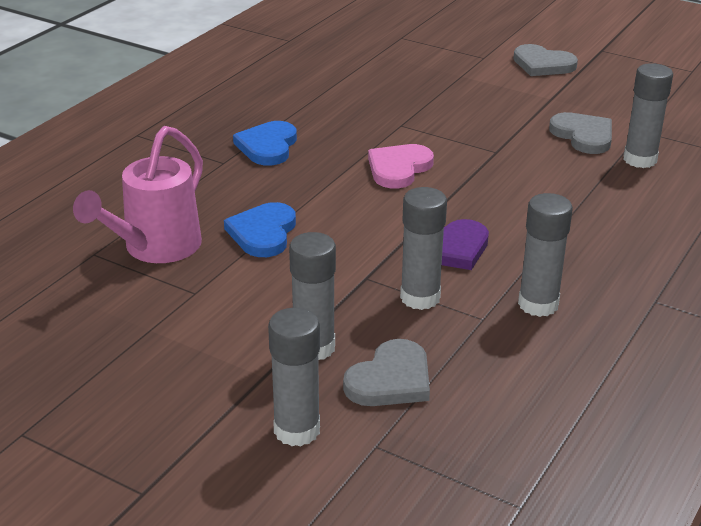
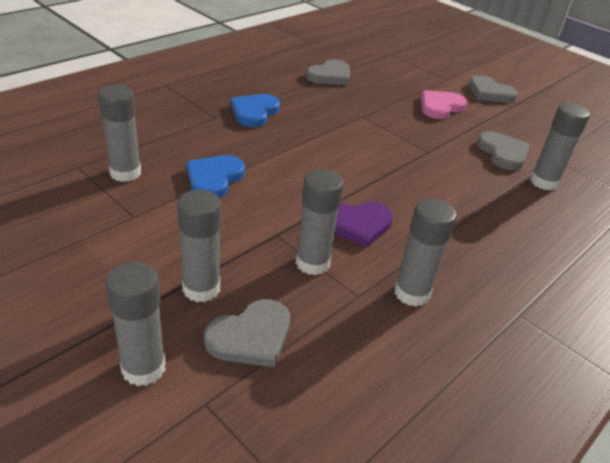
camera: 10 degrees right, 5 degrees up
(155, 248) = (125, 173): pink watering can -> grey glue stick
(338, 81) = (330, 76): none -> grey heart
(398, 168) = (345, 149): pink heart -> pink heart (440, 107)

